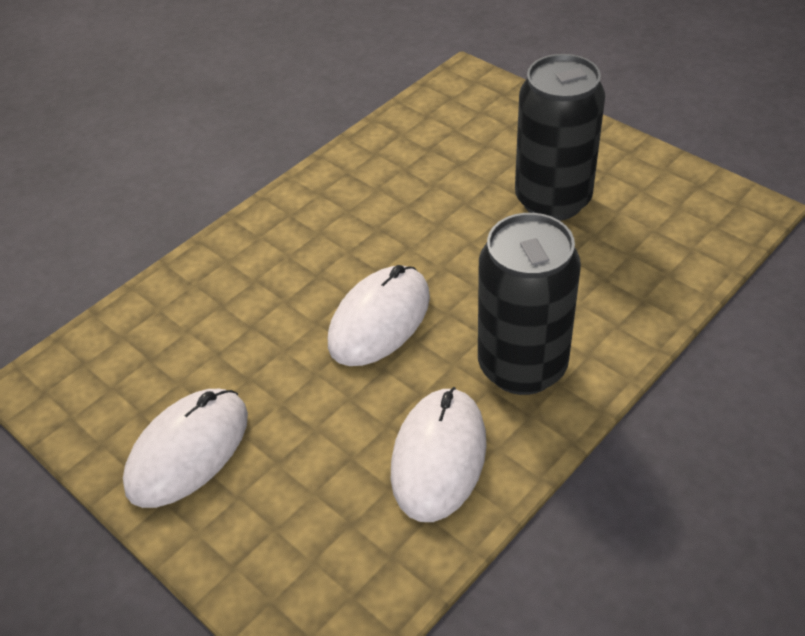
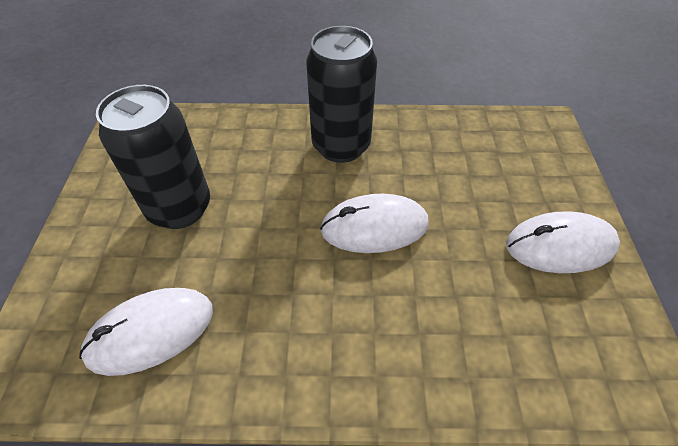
camera: 135 degrees left, 5 degrees up
(439, 456) = (428, 144): white mouse -> white mouse (151, 332)

